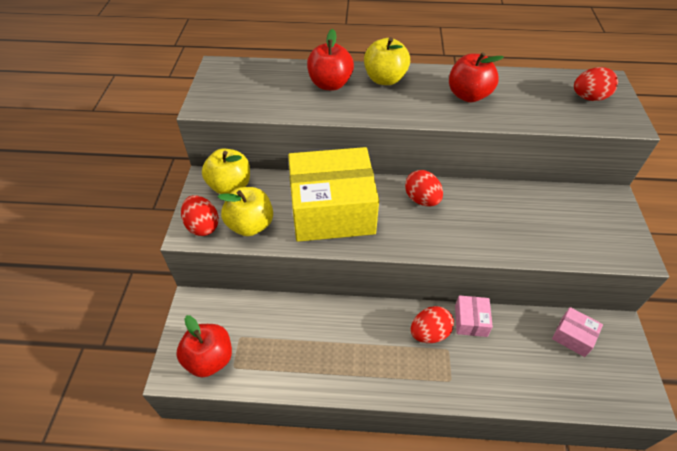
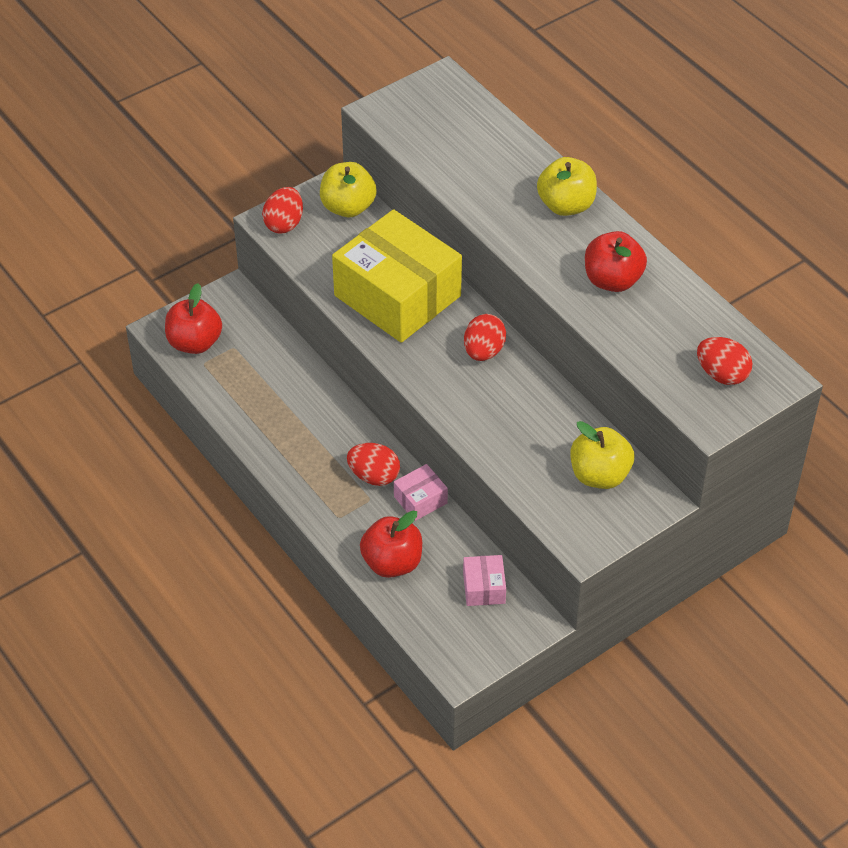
camera: 50 degrees right, 0 degrees up
(250, 225) = (319, 253): yellow apple -> yellow apple (599, 475)
(330, 84) = (509, 172): red apple -> red apple (392, 563)

